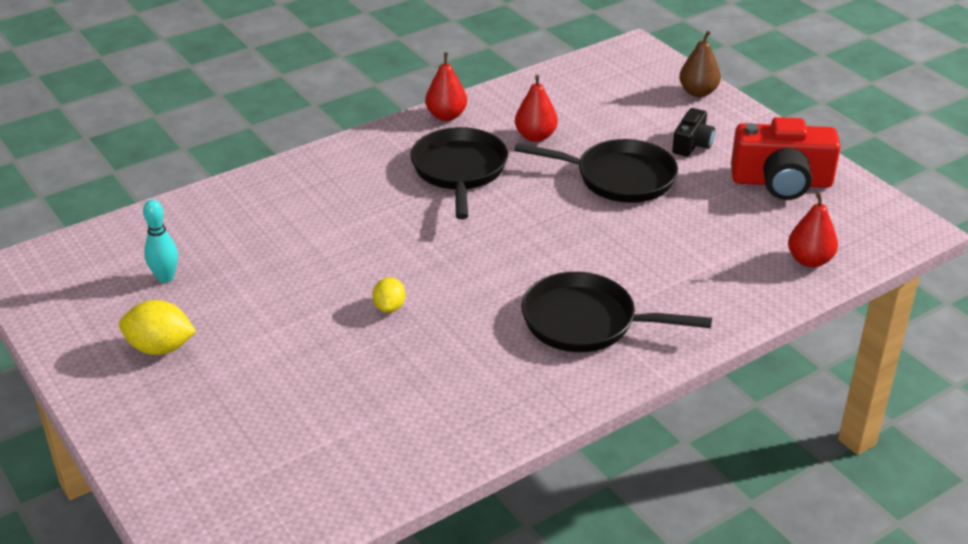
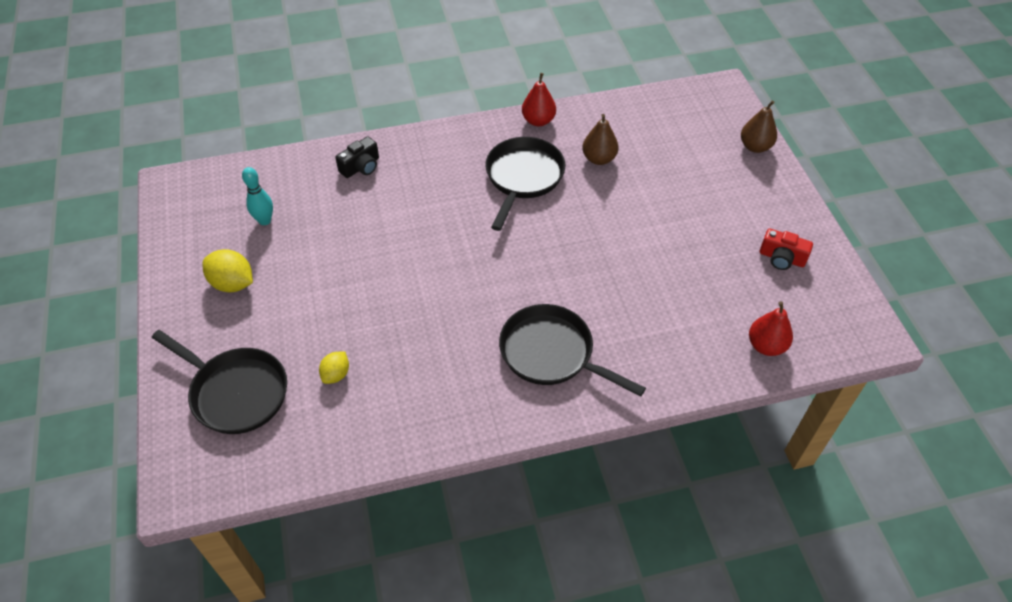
camera: 20 degrees right, 15 degrees up
(389, 307) = (409, 294): yellow lemon -> yellow lemon (336, 374)
(535, 136) = (599, 159): red pear -> brown pear
(618, 178) = (646, 217): black pan -> black pan (235, 392)
(692, 144) = (724, 199): black camera -> black camera (361, 167)
(781, 182) = (781, 258): red camera -> red camera, size x0.53

